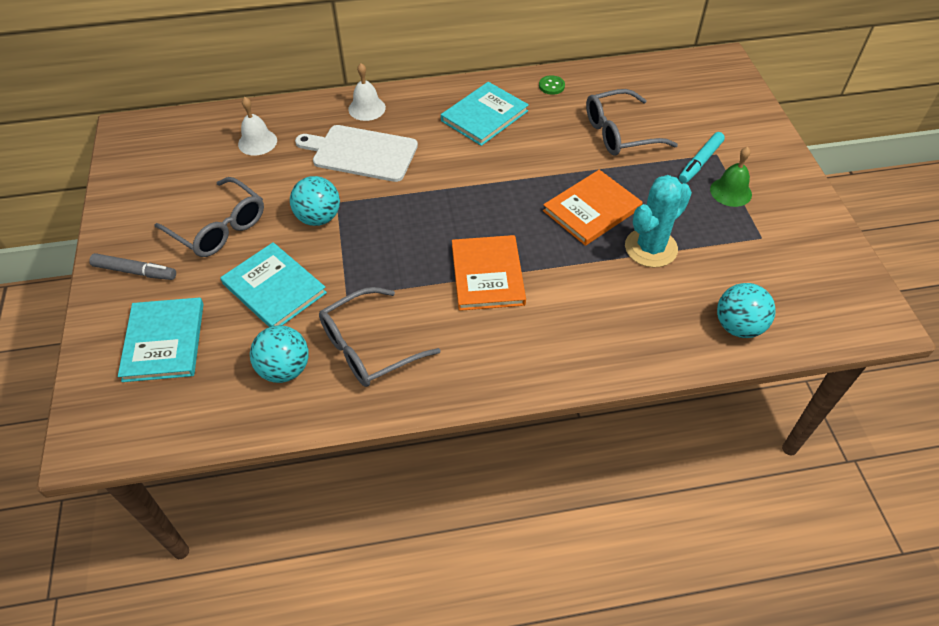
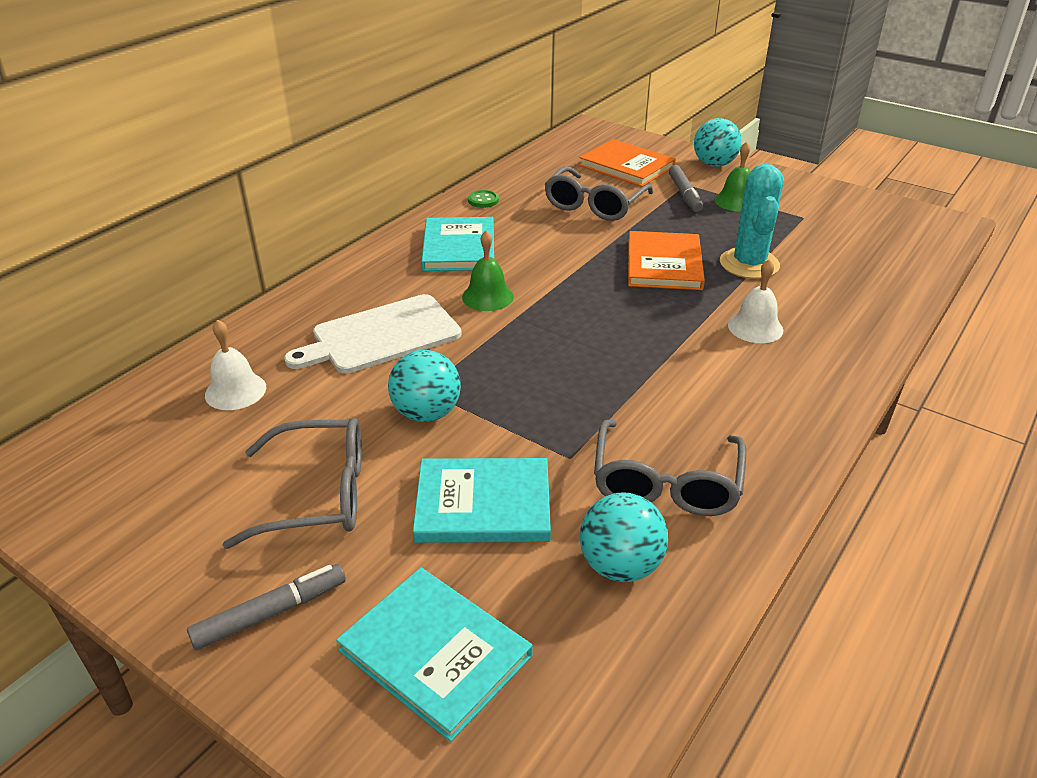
camera: 45 degrees left, 15 degrees down
(367, 108) = (325, 298): white bell -> white bell (755, 327)
(450, 163) = (487, 296): none -> green bell
(487, 275) = (666, 357): orange book -> orange book (626, 166)
(700, 162) = (684, 194): turquoise marker -> grey marker
(738, 326) = (887, 276): turquoise ball -> turquoise ball (714, 164)

